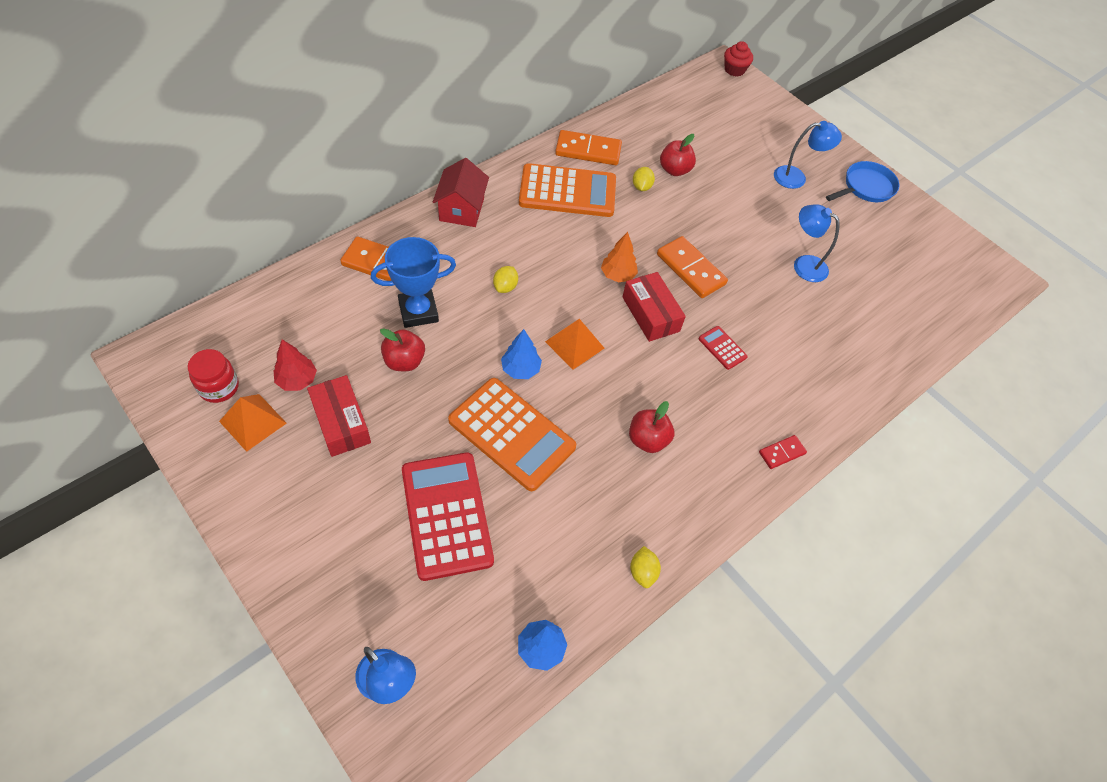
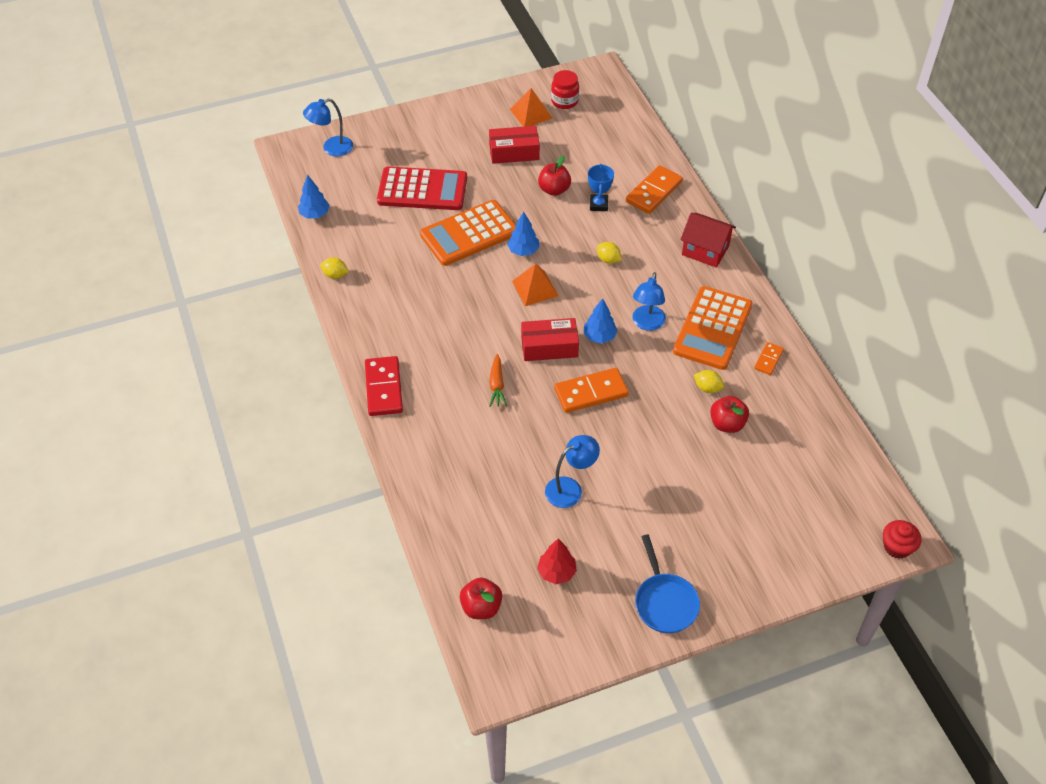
camera: 115 degrees right, 5 degrees down
(297, 380) = (557, 136): red tree -> red tree (556, 572)
(418, 311) = (598, 205): blue trophy -> blue trophy, size x0.64
(588, 151) = (768, 359): orange domino -> orange domino, size x0.55
(617, 275) = (599, 336): orange tree -> blue tree
(647, 440) = (432, 308): red apple -> red apple (481, 607)
(722, 348) = (497, 385): red calculator -> orange carrot
(782, 453) = (383, 388): red domino -> red domino, size x1.83
(796, 177) = (694, 535): blue lamp -> blue lamp (647, 324)

